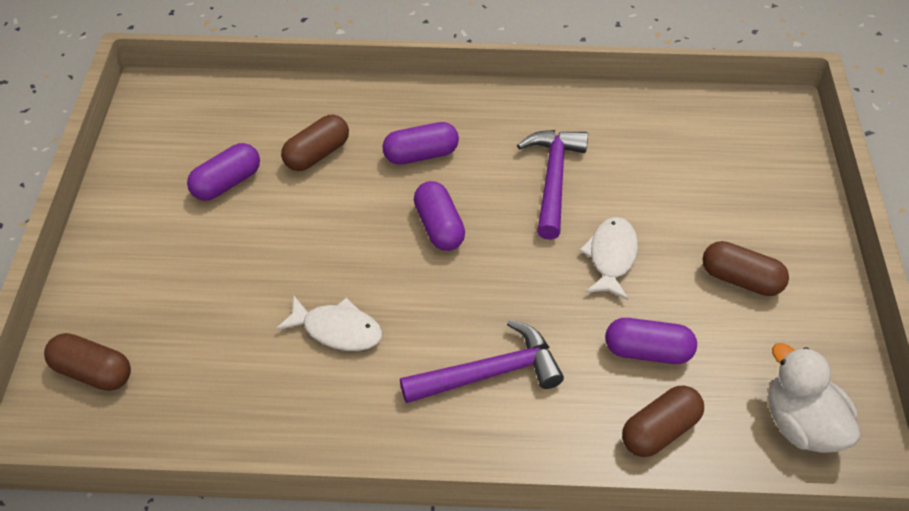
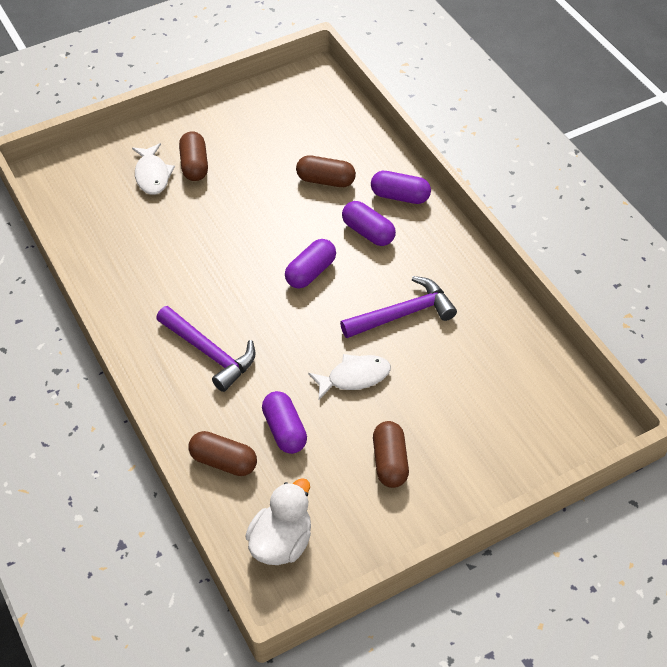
camera: 60 degrees right, 0 degrees up
(93, 372) = (91, 174): brown capsule -> brown capsule (194, 165)
(227, 183) = (267, 152): purple capsule -> purple capsule (400, 196)
(337, 330) = (191, 263): white fish -> white fish (152, 175)

